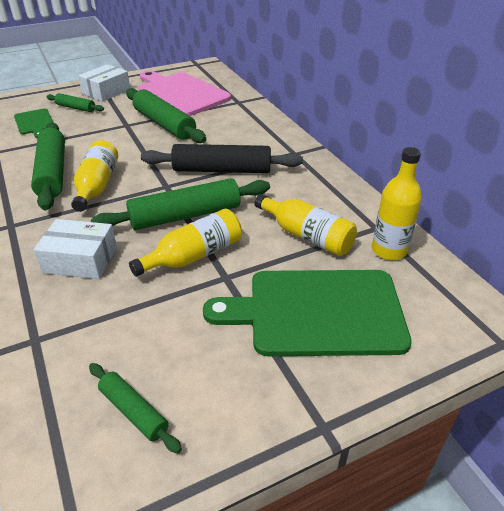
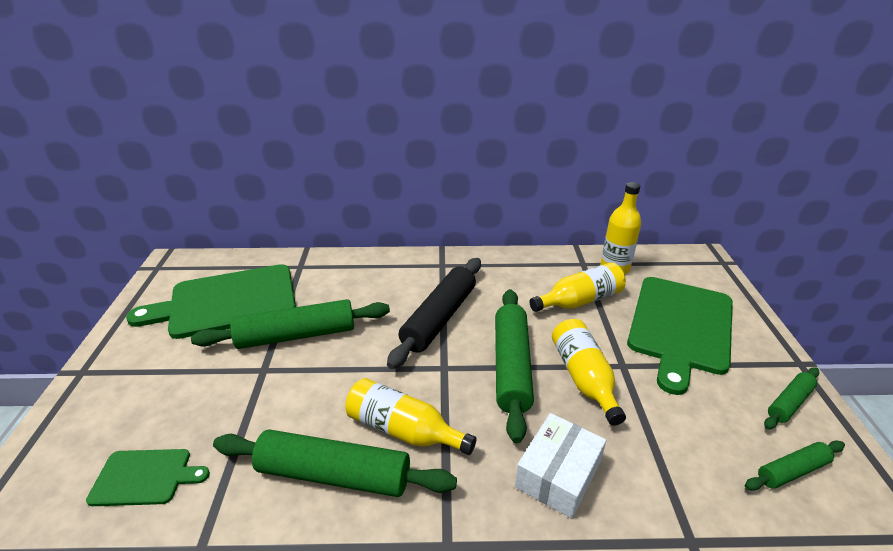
camera: 65 degrees left, 5 degrees down
(76, 108) = (149, 414): green rolling pin -> green rolling pin (789, 403)
(106, 91) = (133, 369): white box -> none
(180, 93) = (227, 302): pink cutting board -> green cutting board

